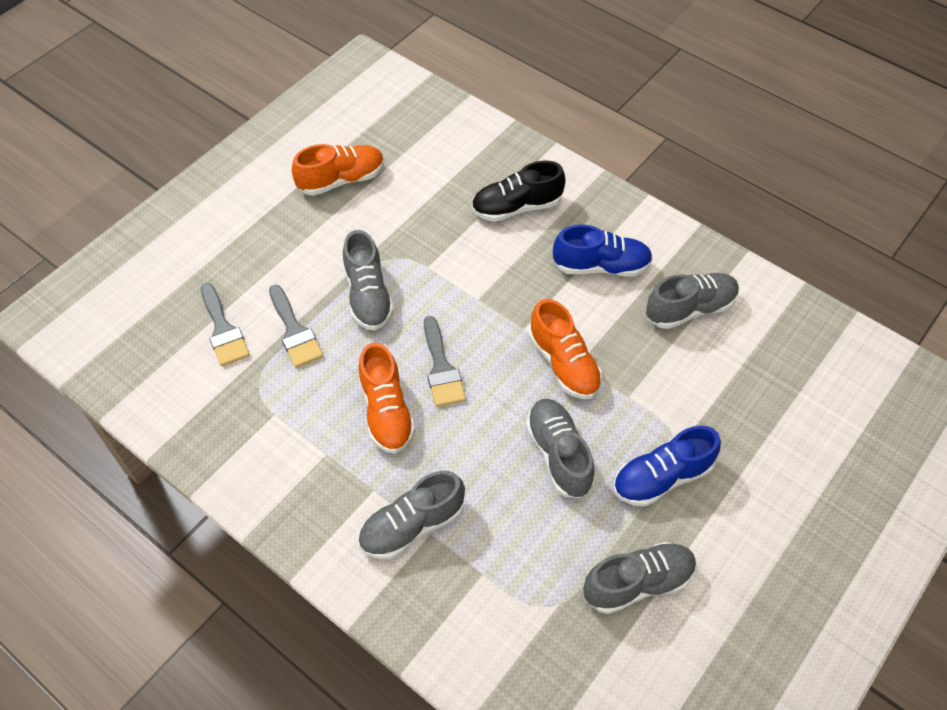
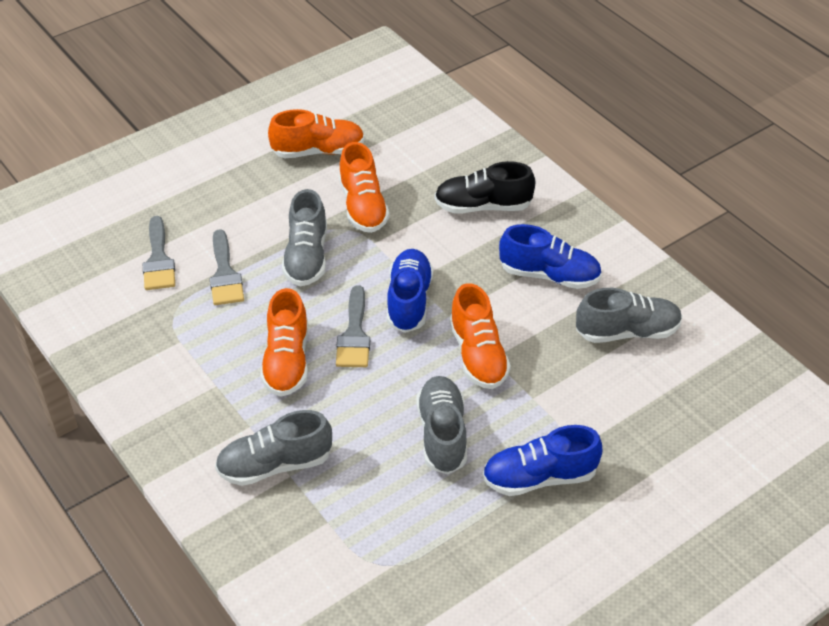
camera: 15 degrees right, 10 degrees down
(404, 230) = (363, 206): none -> orange shoe
(481, 321) = (409, 301): none -> blue shoe
(637, 583) = (479, 565): grey shoe -> none

